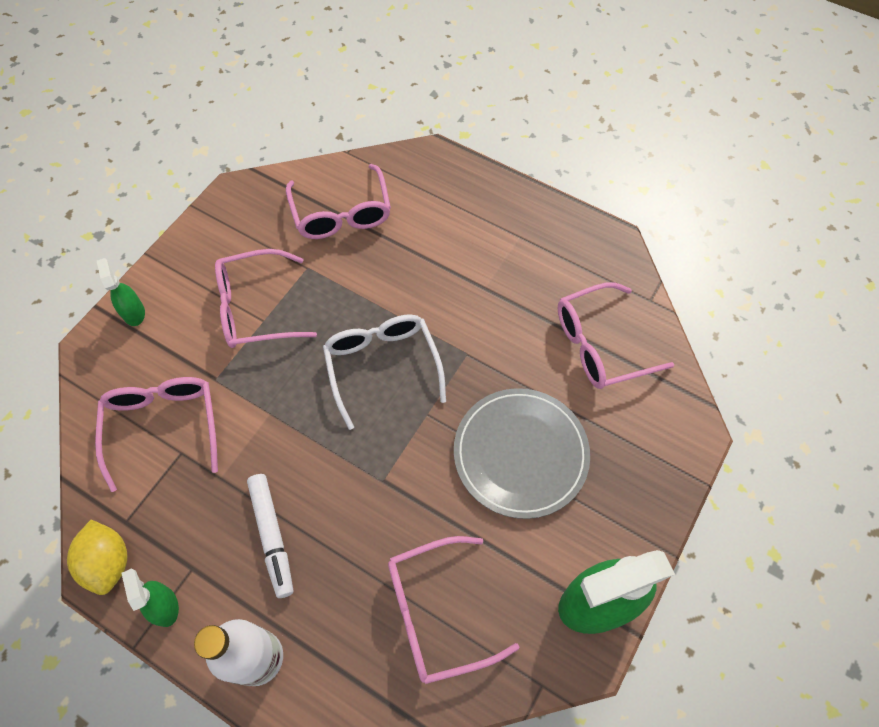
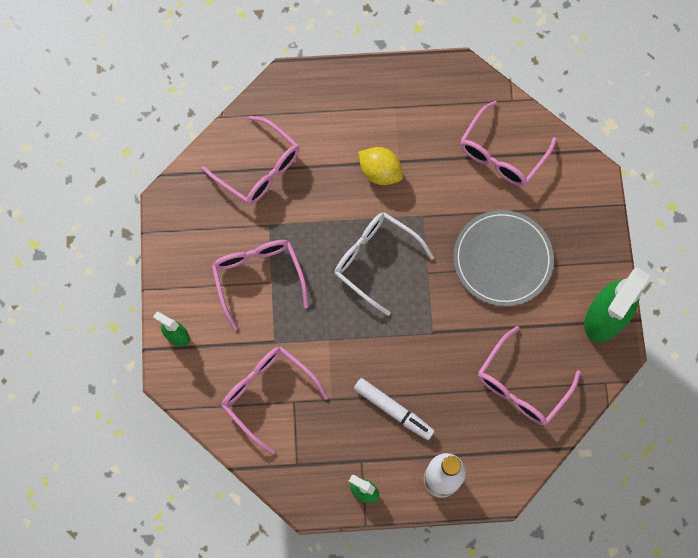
camera: 35 degrees left, 10 degrees up
(108, 562) = (308, 493): yellow lemon -> yellow lemon (380, 172)
(255, 308) = (258, 277): pink glasses -> pink glasses turned 120 degrees clockwise

